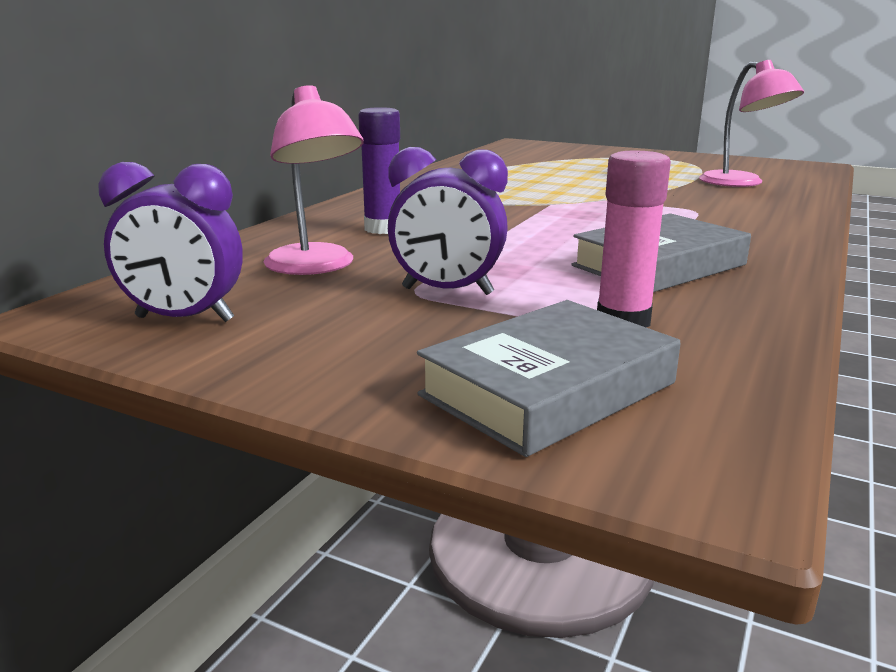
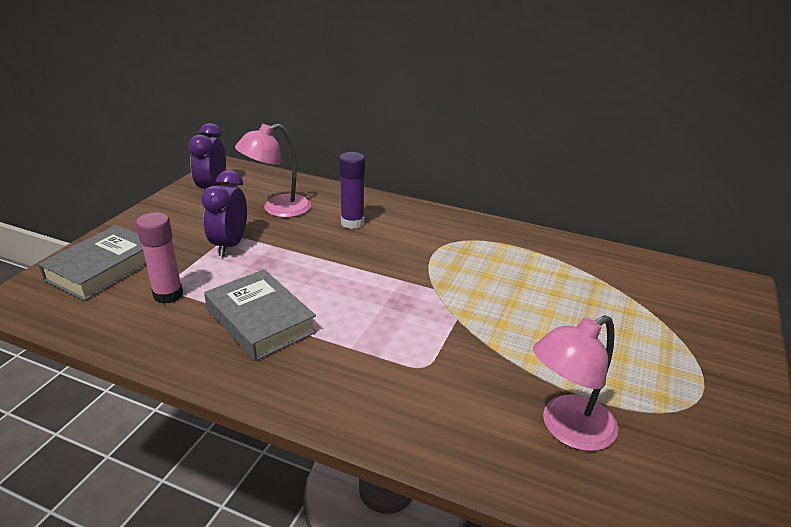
camera: 85 degrees right, 10 degrees up
(548, 389) = (103, 268): grey book -> grey book turned 75 degrees clockwise

